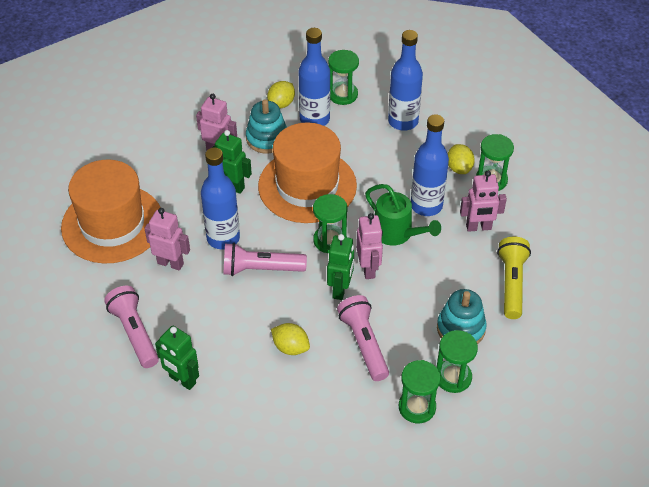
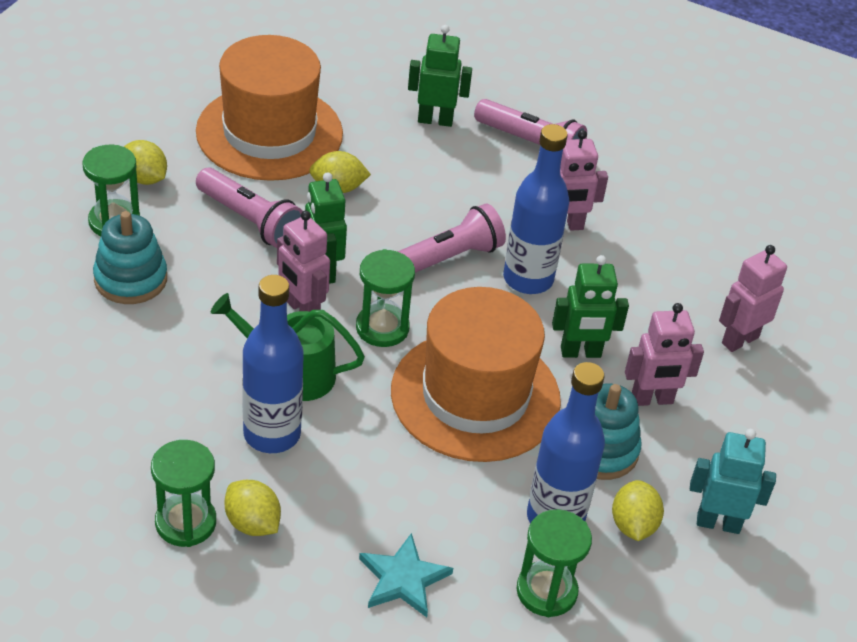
camera: 145 degrees right, 5 degrees down
(112, 224) = (684, 245): orange hat -> orange hat (269, 133)
(242, 91) = (718, 523): none -> turquoise robot
(403, 121) = (403, 579): blue bottle -> turquoise star
(417, 407) = (145, 178): green hourglass -> yellow lemon
(478, 227) = (170, 429): pink robot -> pink robot (739, 340)
(511, 283) = (82, 362): yellow flashlight -> none

